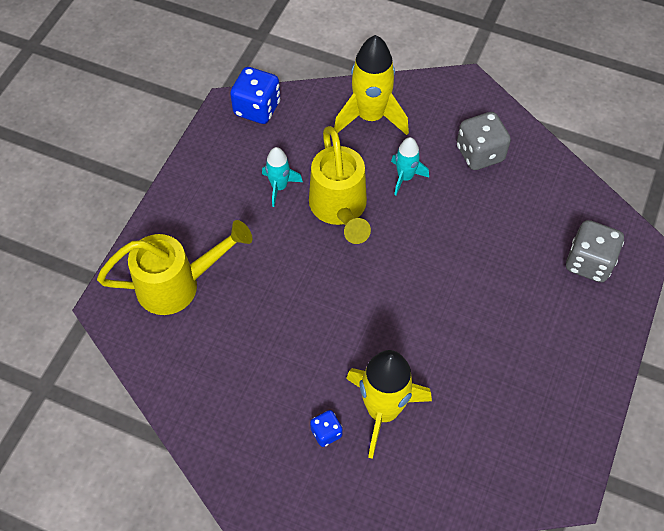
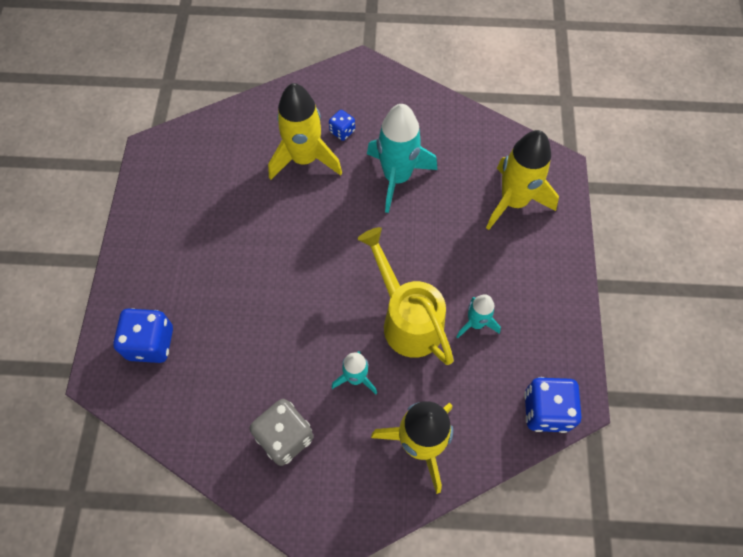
camera: 160 degrees right, 5 degrees up
(179, 285) = (513, 201): yellow watering can -> yellow rocket
(287, 352) = (397, 177): none -> turquoise rocket
(588, 262) = (151, 343): grey dice -> blue dice

